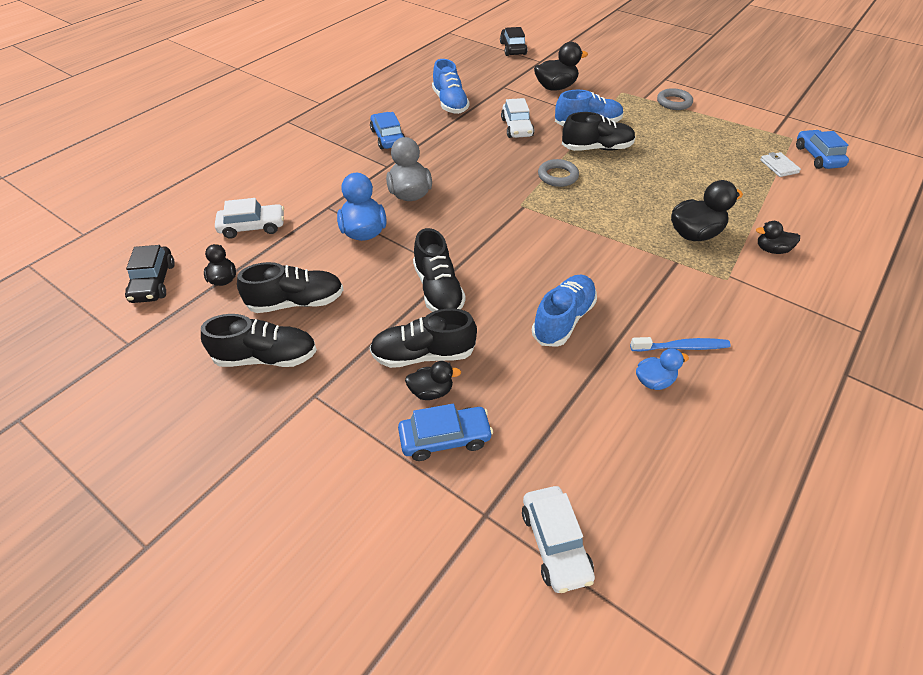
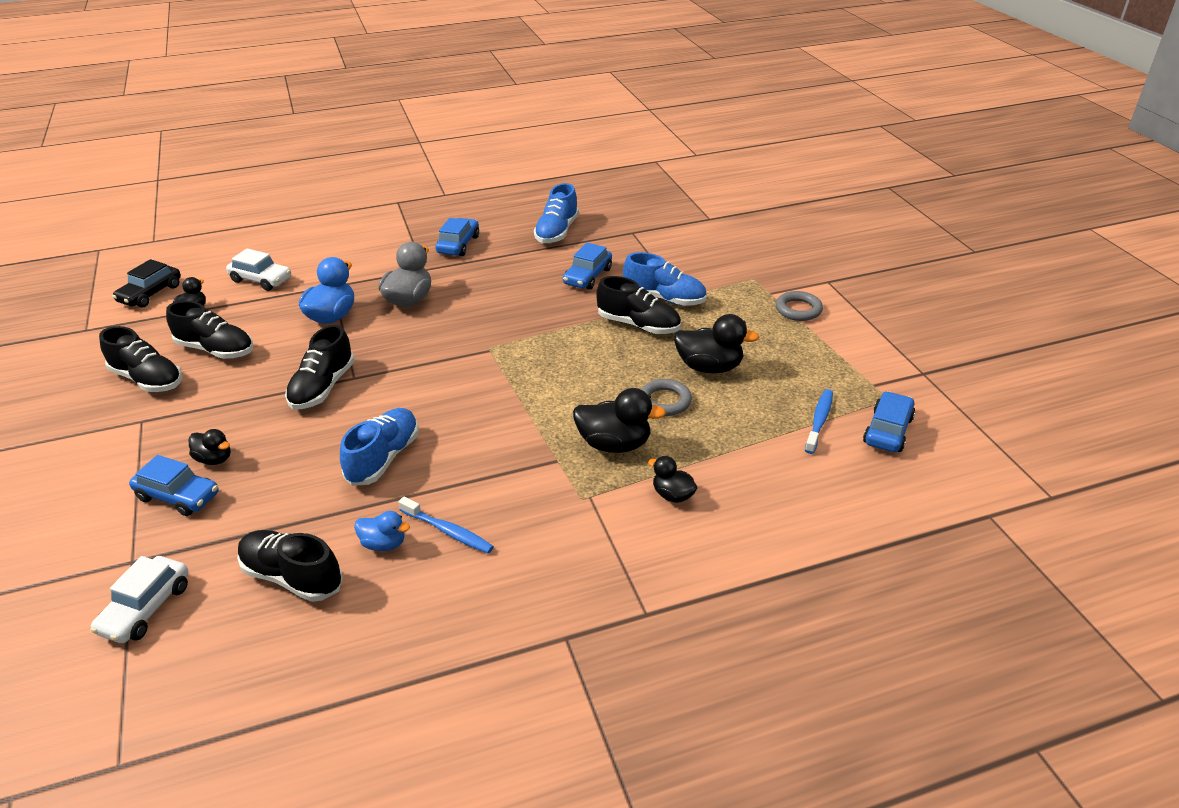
camera: 35 degrees right, 10 degrees down
(423, 355) = (245, 430): black shoe -> black shoe (292, 577)
(513, 49) = (698, 197): black car -> none
(517, 127) = (587, 276): white car -> blue car
(555, 87) = (686, 250): black duck -> black duck (709, 367)
(557, 176) = (560, 336): grey ring -> grey ring (665, 401)
(563, 320) = (384, 458): blue shoe -> blue shoe turned 45 degrees counterclockwise
(779, 166) = (819, 421): white wallet -> blue toothbrush

